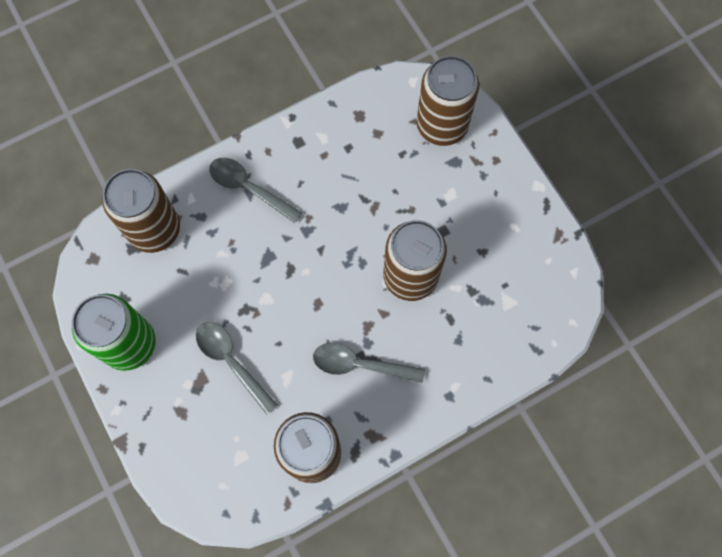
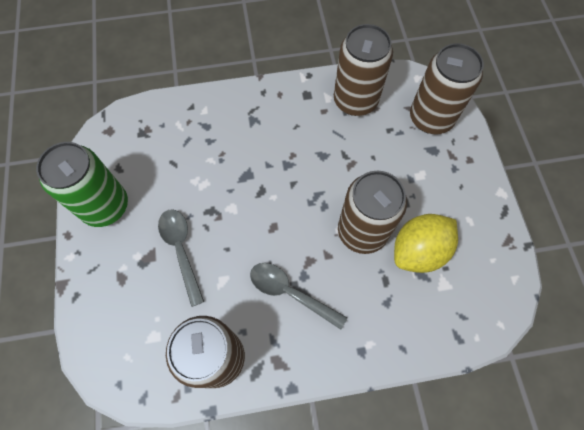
camera: 20 degrees right, 5 degrees down
(154, 229) = (166, 124): brown can -> brown can (355, 100)
(249, 188) = (253, 117): grey spoon -> none
(473, 277) = (418, 251): none -> yellow lemon

